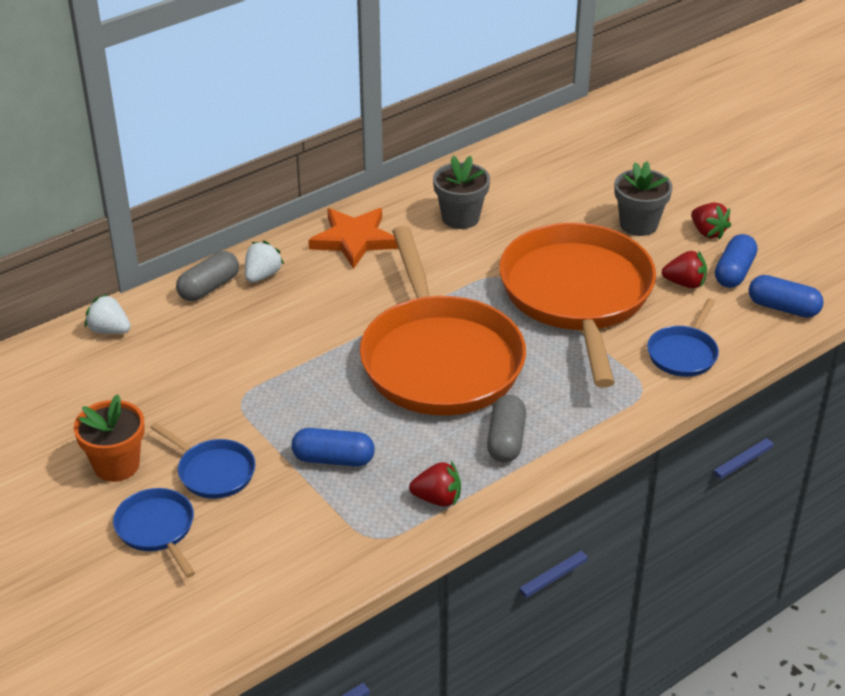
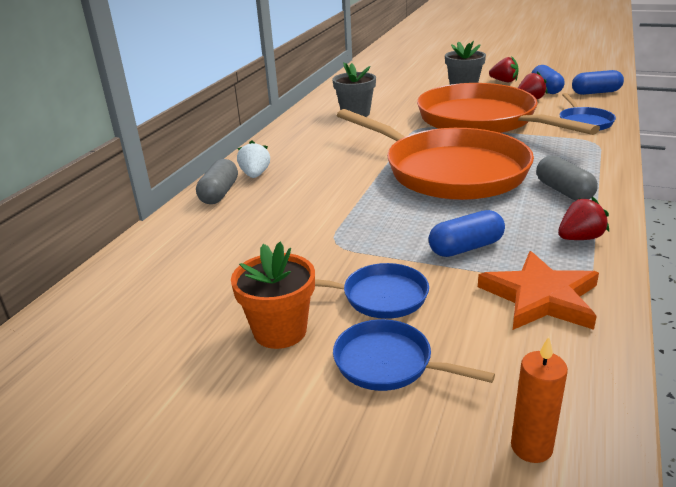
camera: 30 degrees left, 10 degrees down
(109, 330) = (158, 244): white strawberry -> none
(172, 629) = (531, 447): none -> orange candle
(354, 240) = (299, 141): orange star -> orange star (541, 297)

